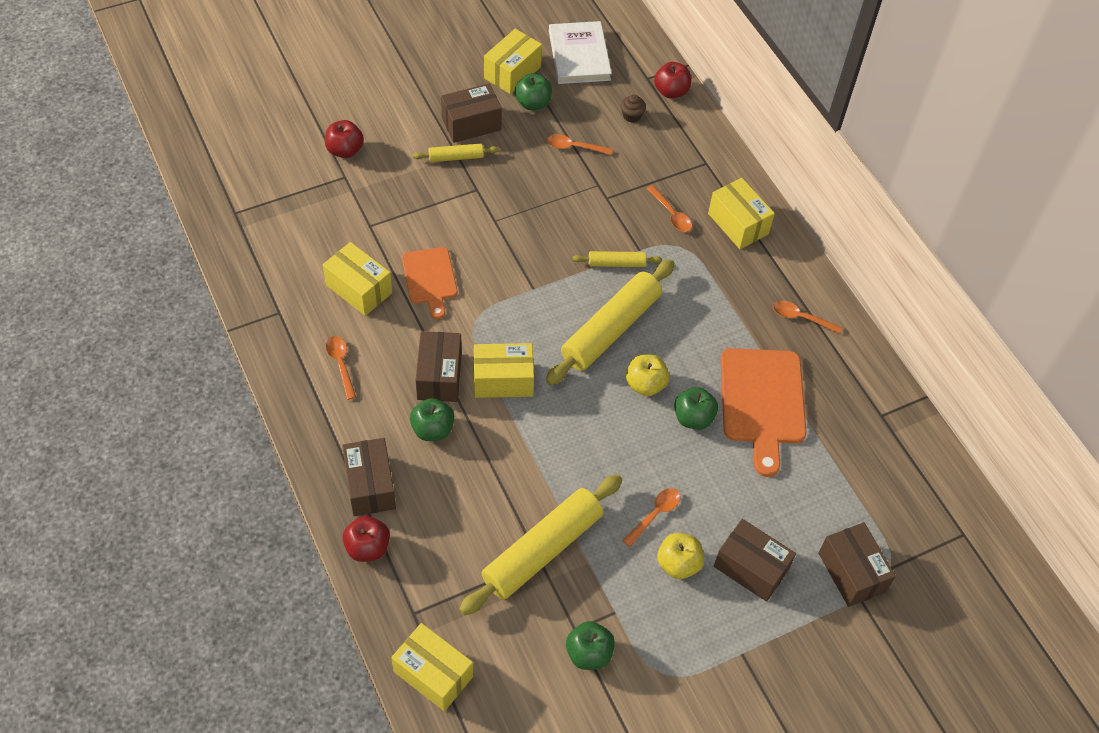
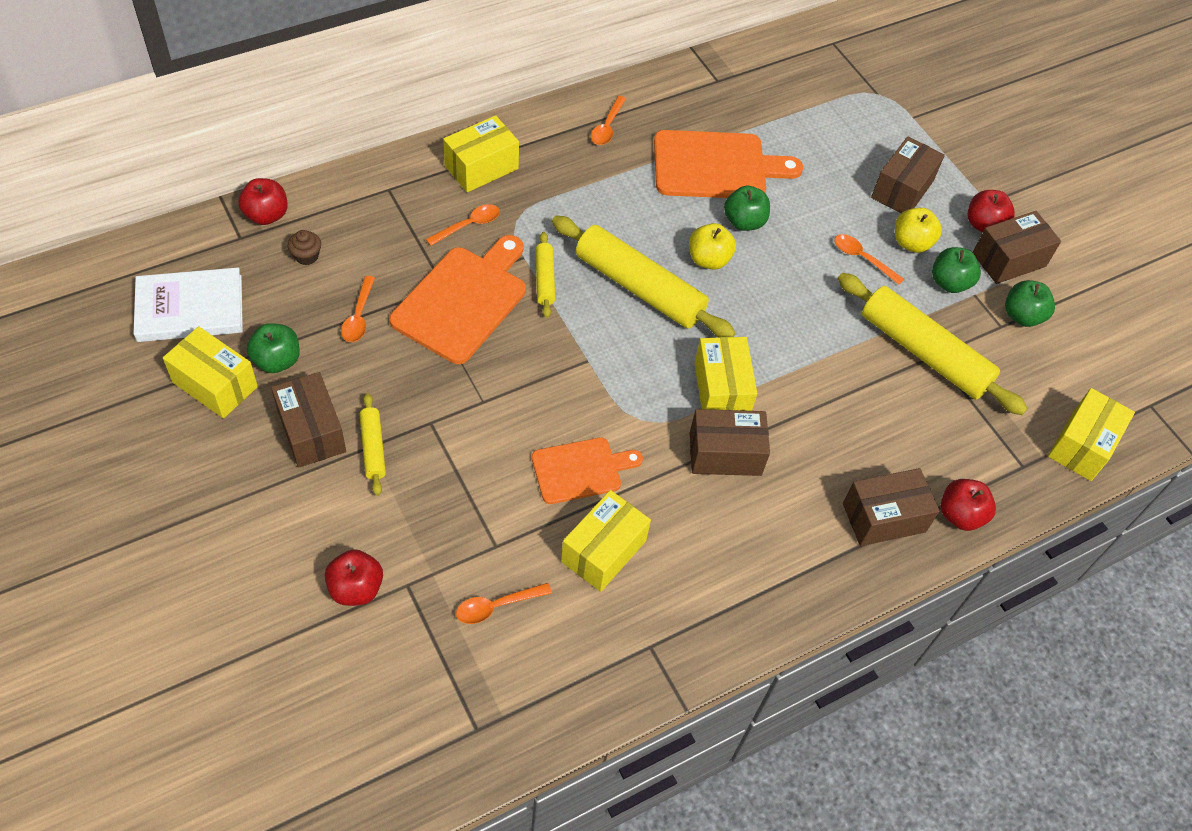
camera: 95 degrees left, 0 degrees up
(341, 364) = (723, 563): orange spoon -> orange spoon (496, 606)
(432, 429) = (799, 458): green apple -> green apple (949, 283)
(592, 210) = (463, 301): none -> orange cutting board
(709, 641) = (984, 225): none -> red apple
(851, 572) = (889, 120): brown box -> brown box (1009, 260)

